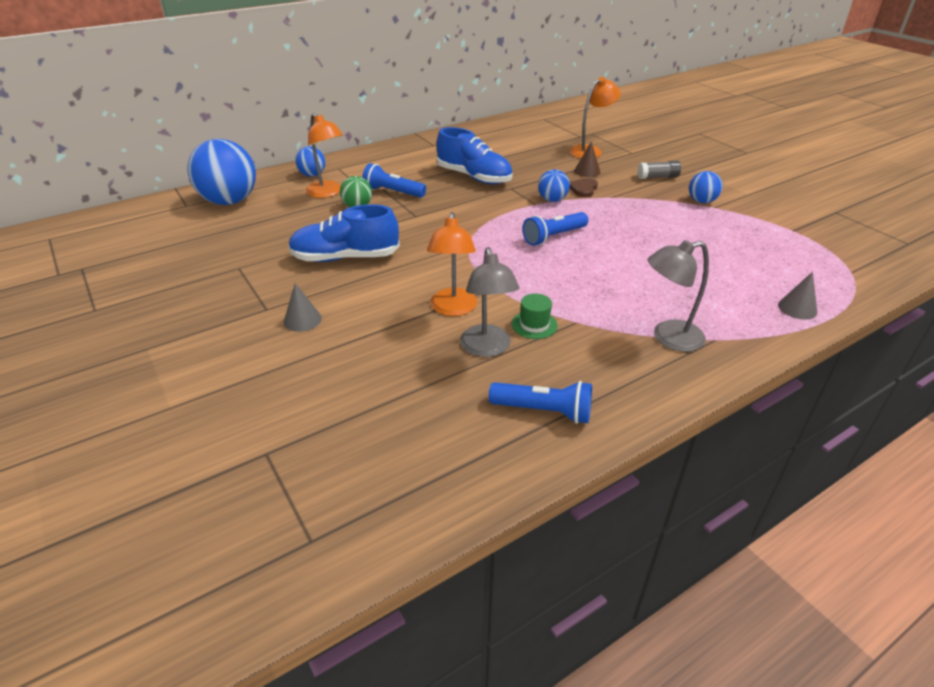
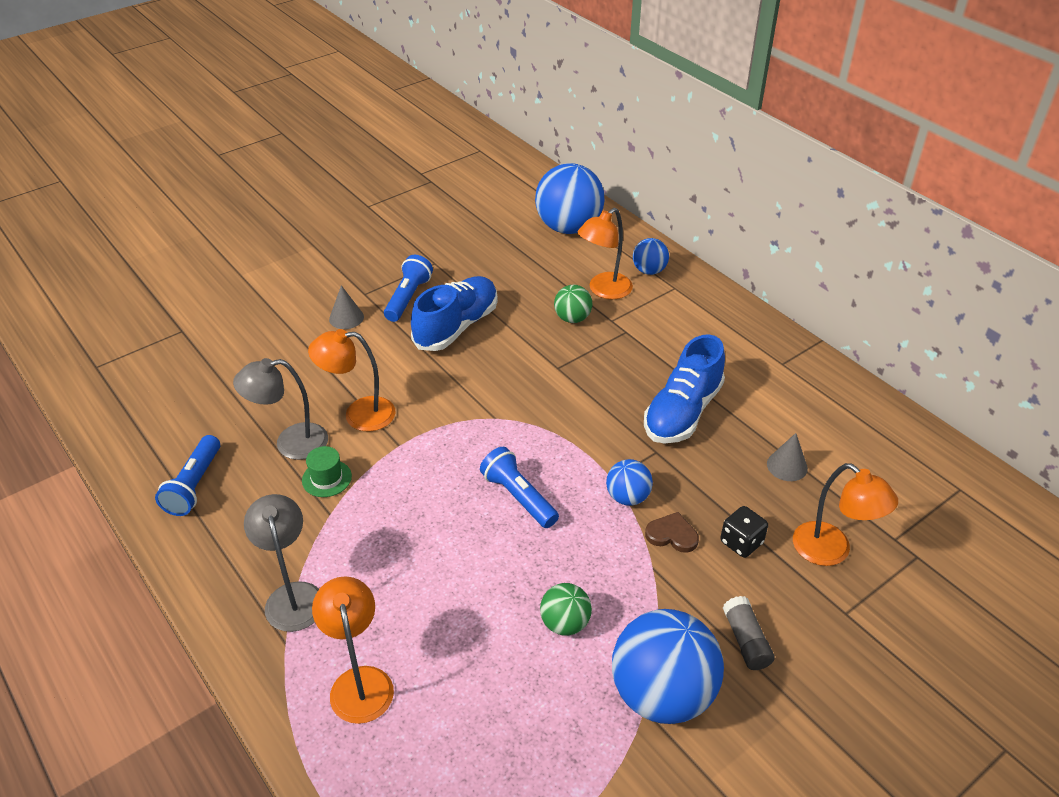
camera: 85 degrees right, 5 degrees up
(345, 257) = (456, 326): blue shoe -> blue shoe turned 45 degrees clockwise
(393, 192) = (617, 341): blue flashlight -> blue flashlight (408, 298)
(587, 171) = (741, 542): brown cone -> black dice
(661, 226) = (565, 623): none -> green ball
(701, 201) = (662, 694): blue ball -> blue ball, size x1.99
(736, 303) = (359, 682): none -> orange lamp
(797, 308) = (344, 756): grey cone -> grey cone (787, 466)

